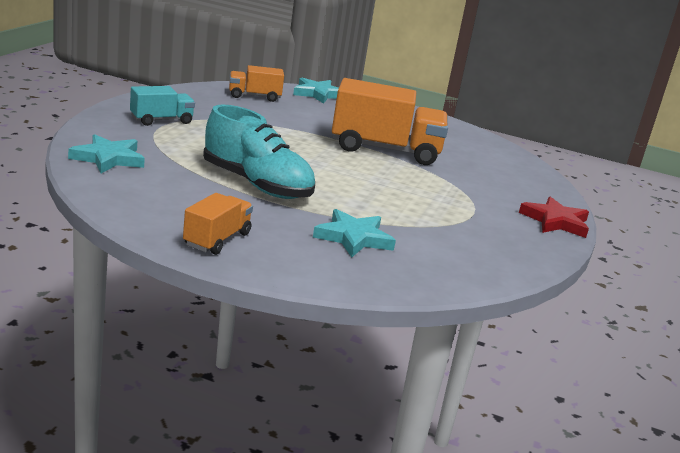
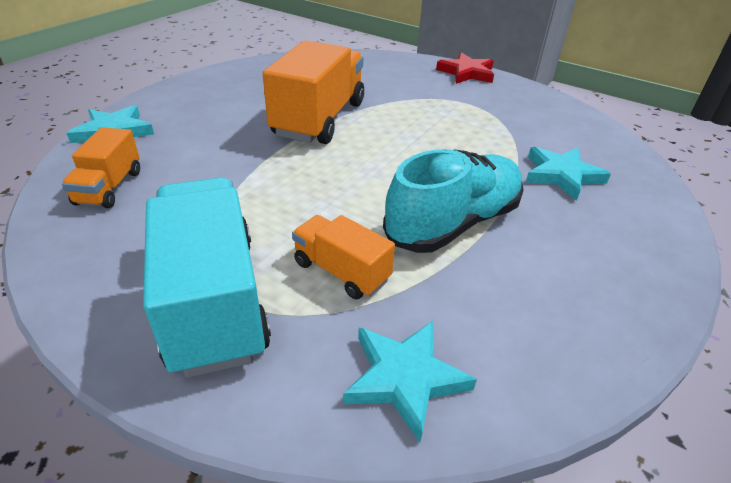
camera: 75 degrees left, 15 degrees up
(161, 120) = (214, 300): turquoise truck -> turquoise truck, size x1.90
(217, 239) = (629, 272): orange truck -> orange truck (341, 271)

